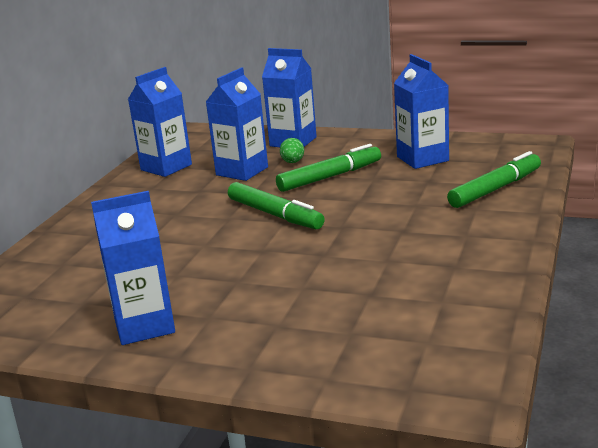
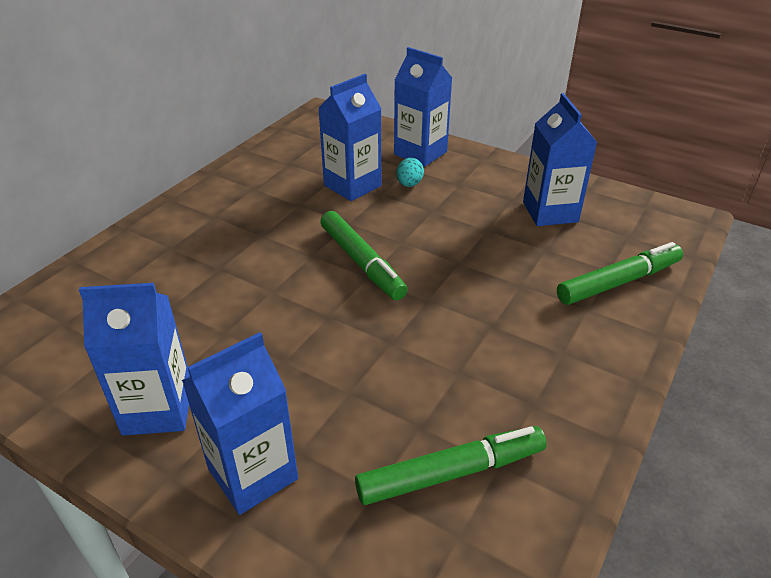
camera: 10 degrees right, 15 degrees up
(166, 167) = (279, 161): blue carton -> blue carton (253, 474)
(293, 162) = (409, 184): green egg -> turquoise egg
(330, 177) = (440, 217): green marker -> green marker (451, 473)

